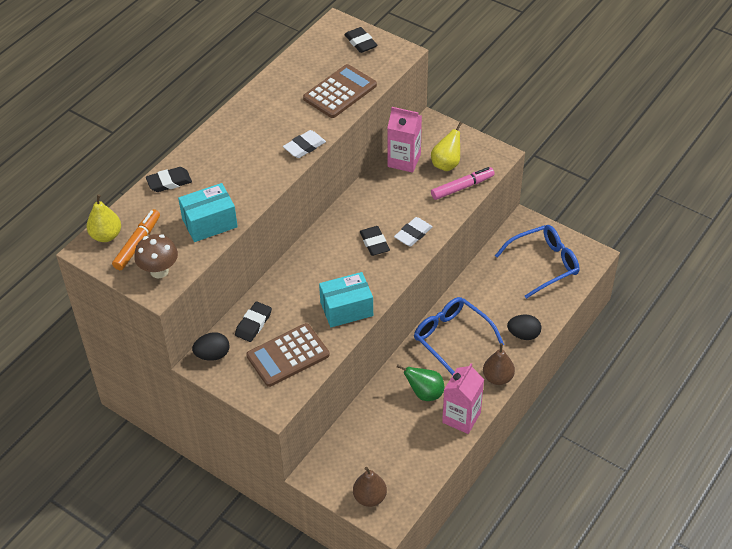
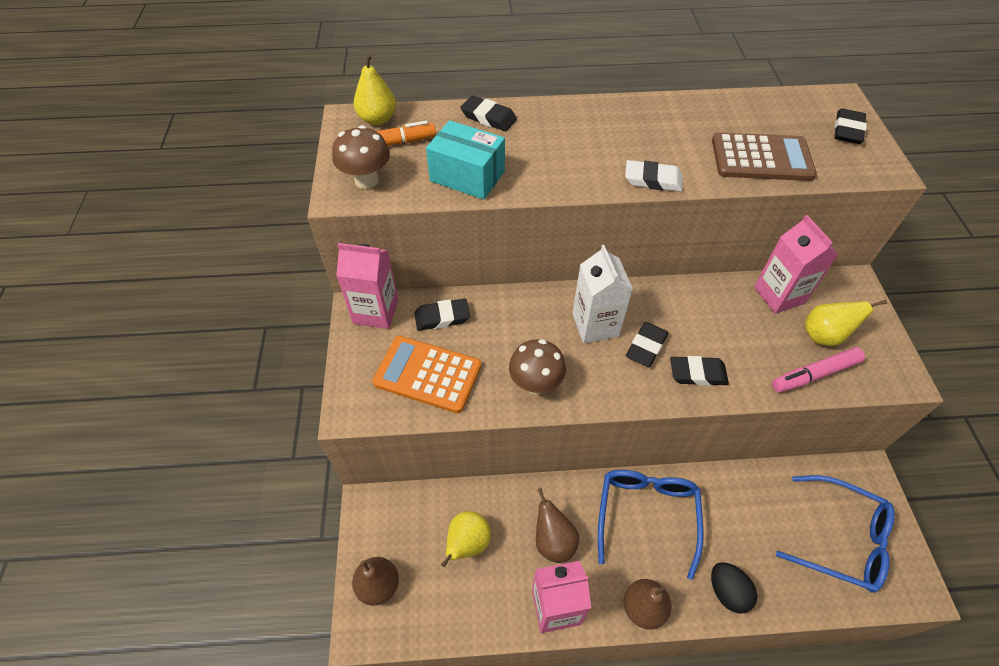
camera: 50 degrees right, 5 degrees up
(212, 355) = (376, 311): black egg -> pink carton
(288, 355) = (427, 374): brown calculator -> orange calculator
(336, 255) = (595, 325): none -> white carton
(346, 309) = (535, 384): turquoise box -> brown mushroom
(386, 437) = (467, 543): none -> yellow pear
(413, 234) = (697, 373): white eraser -> black eraser
(424, 393) = (553, 541): green pear -> brown pear
(462, 187) = (814, 374): pink marker -> pink marker turned 135 degrees clockwise

